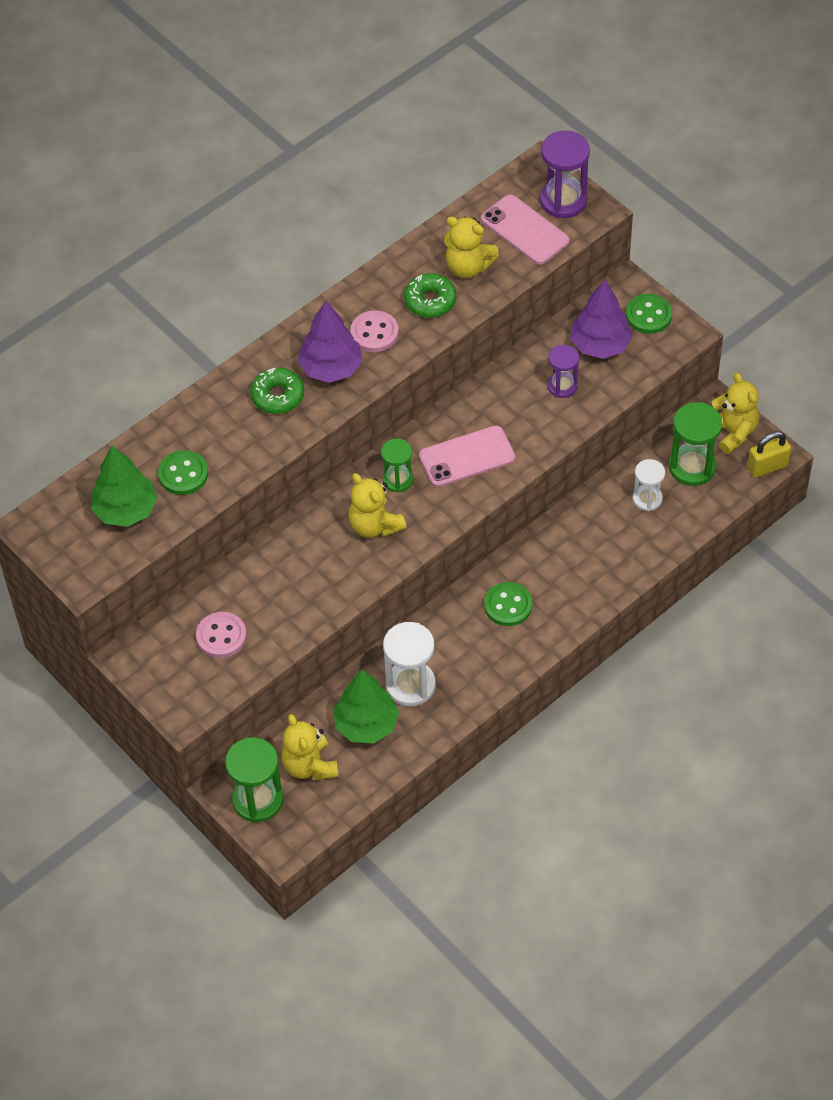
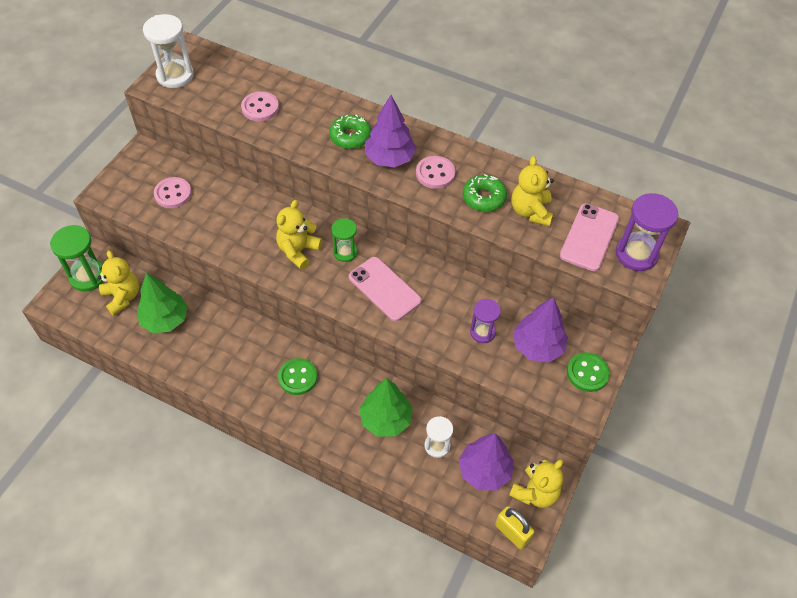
camera: 65 degrees right, 0 degrees up
(125, 510) = (219, 88): green tree -> green tree (386, 419)
(183, 474) = (260, 108): green button -> pink button
(309, 765) = (122, 297): yellow teddy bear -> yellow teddy bear turned 105 degrees clockwise
(410, 685) = (206, 336): white hourglass -> white hourglass (175, 75)
(692, 467) = (484, 471): green hourglass -> purple tree

